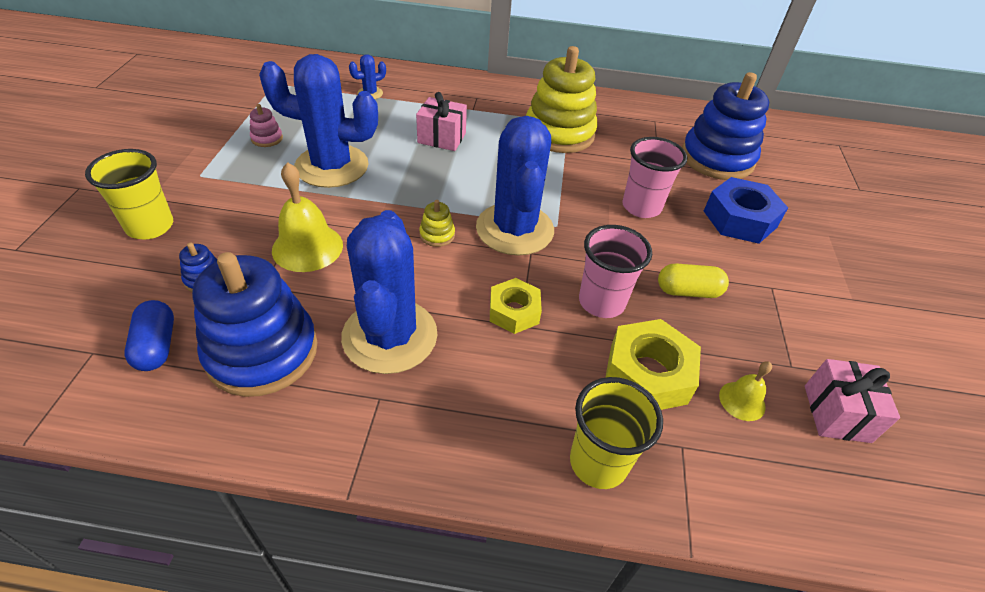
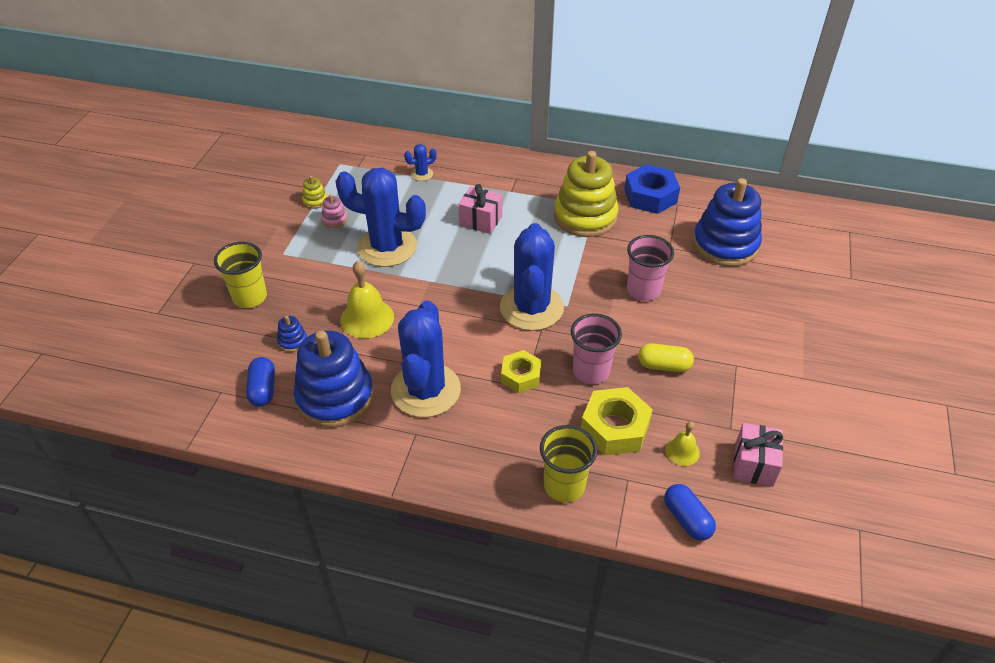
camera: 10 degrees right, 0 degrees up
(437, 235) = (468, 311): yellow stacking toy -> yellow stacking toy (315, 201)
(739, 219) = (727, 304): blue nut -> blue nut (650, 196)
(777, 501) = (687, 519): none -> blue capsule

